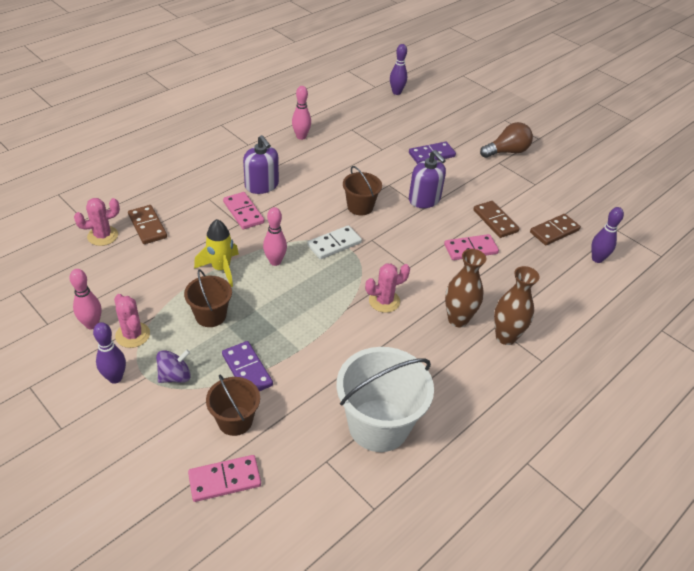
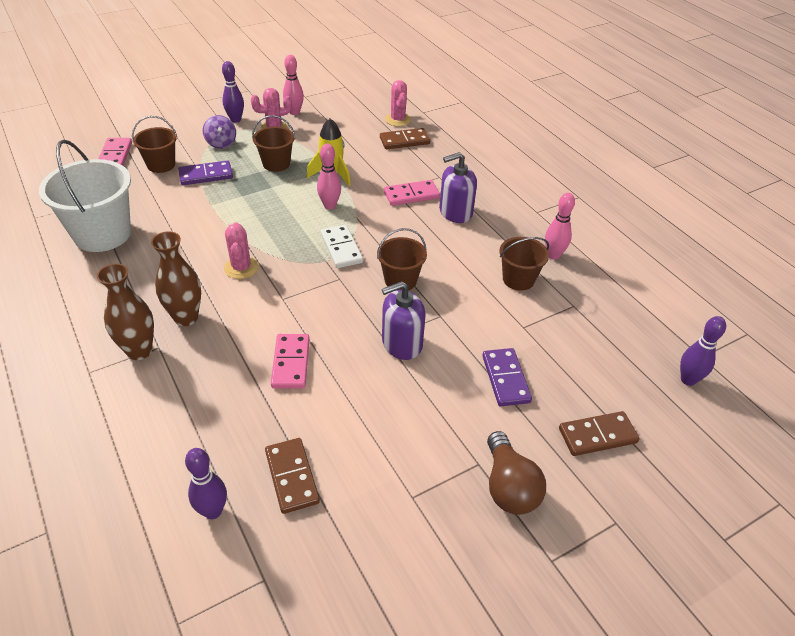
camera: 105 degrees right, 0 degrees up
(335, 152) = (518, 279): none -> brown bucket
(495, 221) = (337, 408): brown domino -> brown domino (597, 435)

